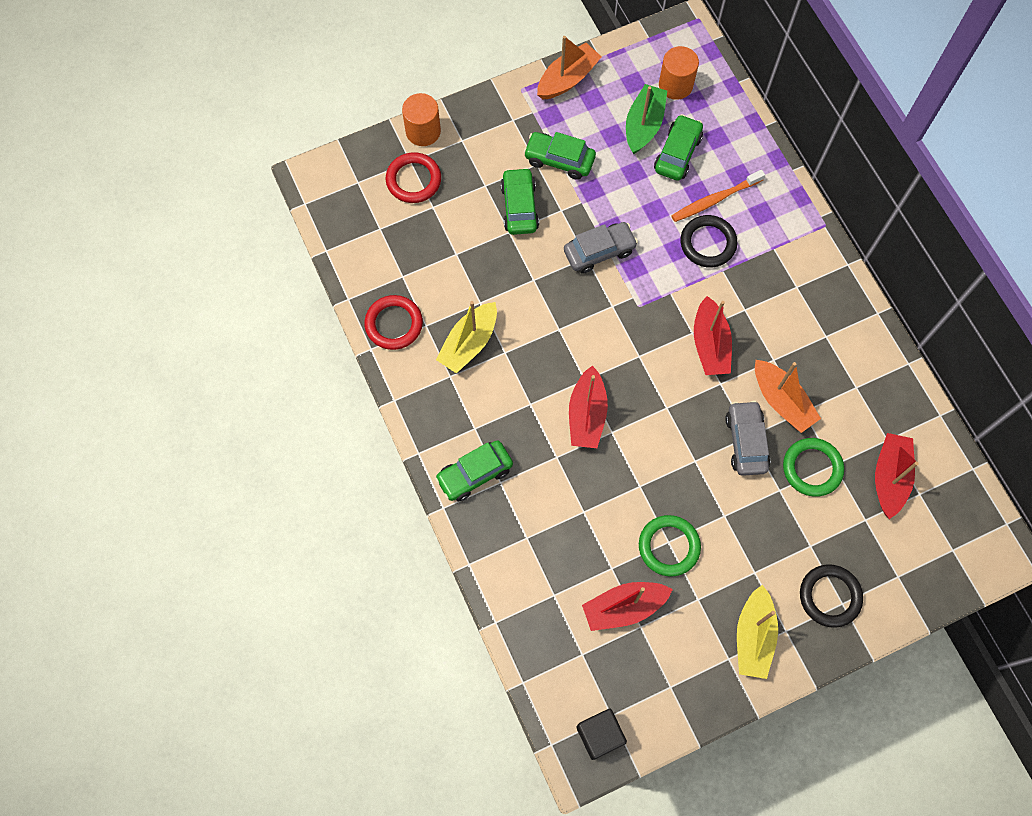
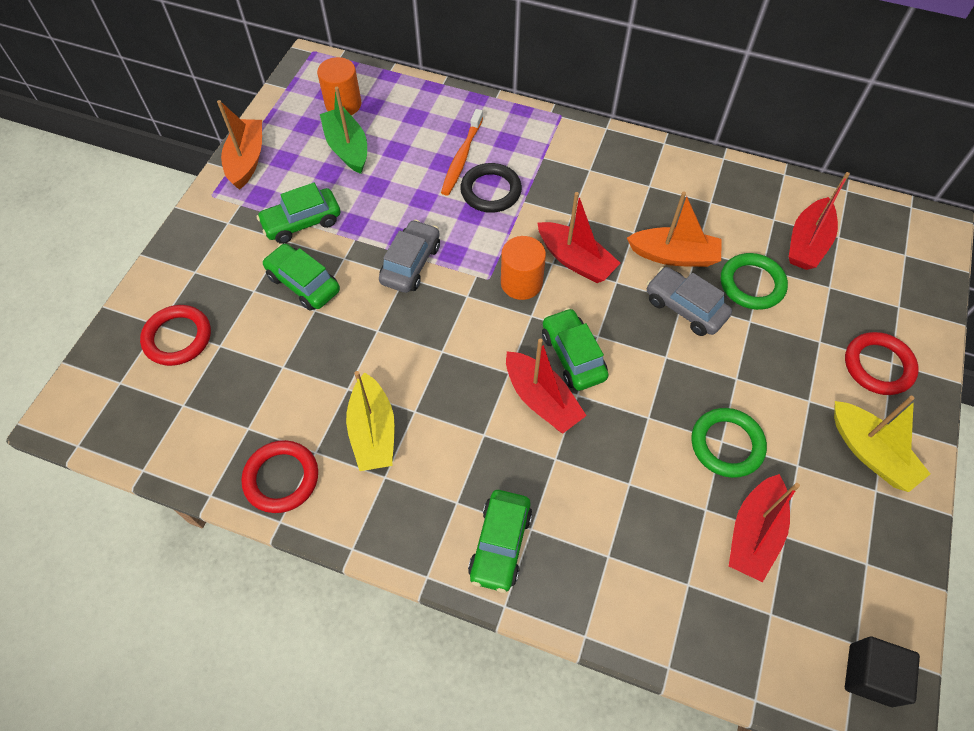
camera: 45 degrees left, 10 degrees down
(423, 131) = (148, 291): orange cylinder -> orange cylinder (521, 283)
(677, 153) = (396, 148): green car -> green car (573, 356)
(829, 596) = (878, 366): black ring -> red ring
(889, 477) = (807, 243): red boat -> red boat turned 120 degrees counterclockwise

